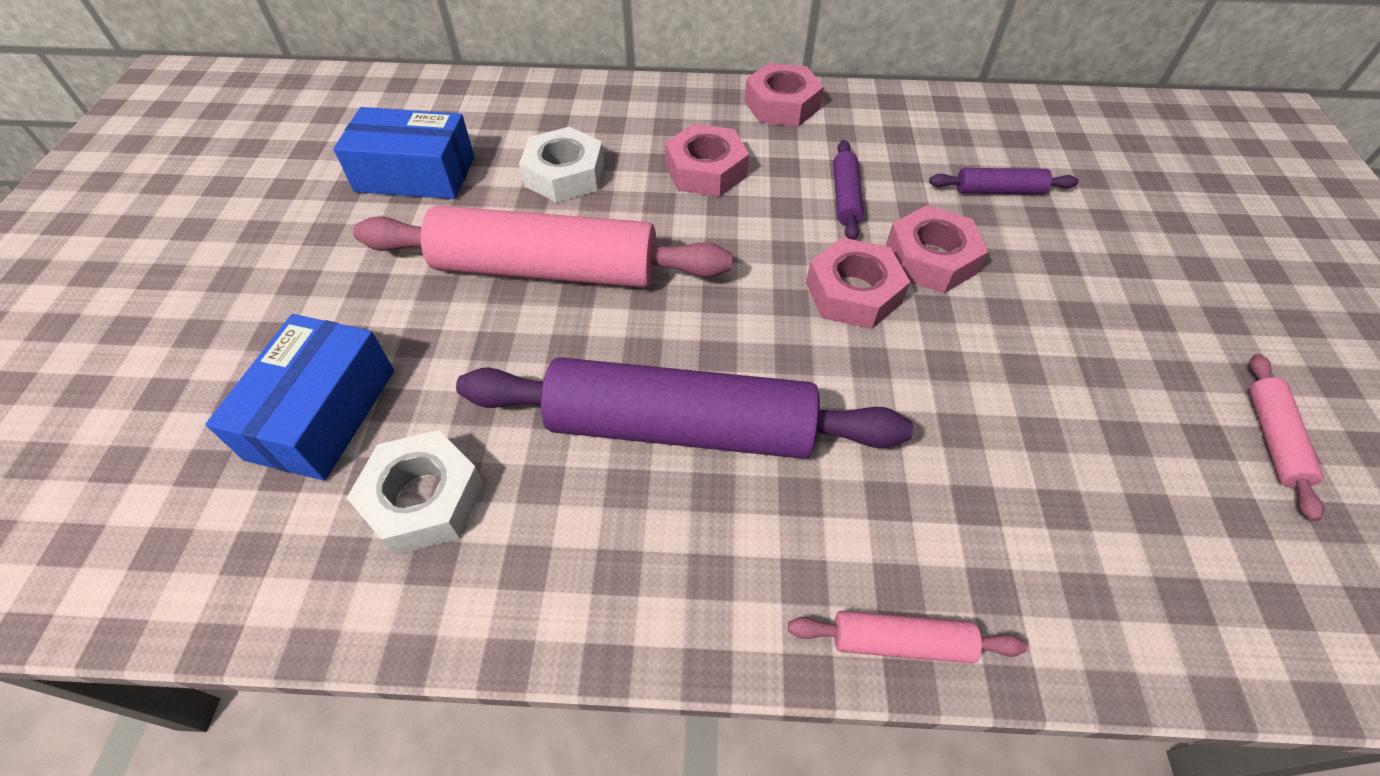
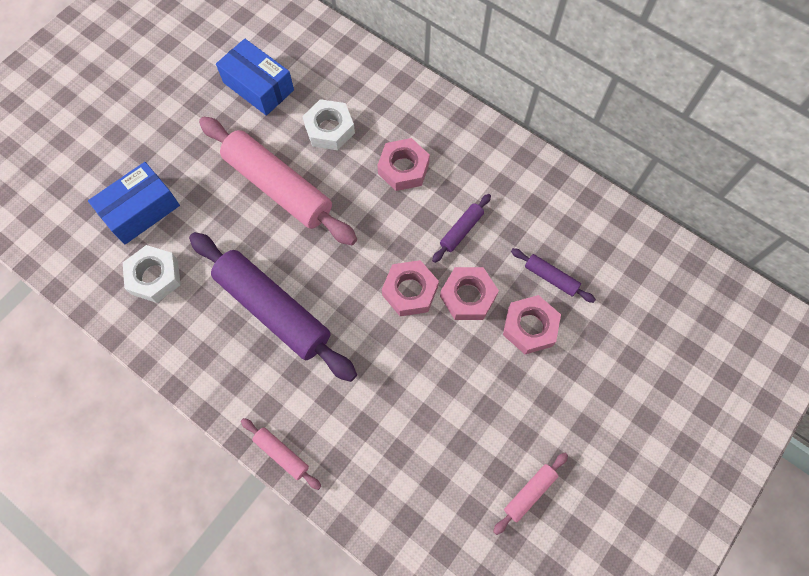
camera: 35 degrees right, 15 degrees up
(782, 105) = (487, 143): pink nut -> pink nut (530, 327)

